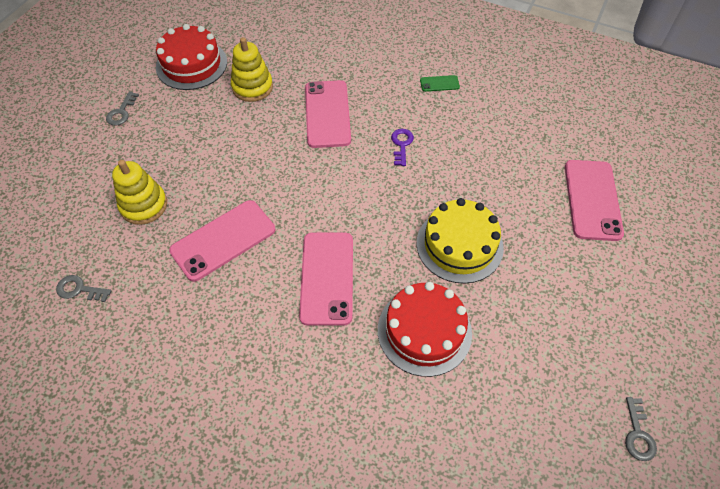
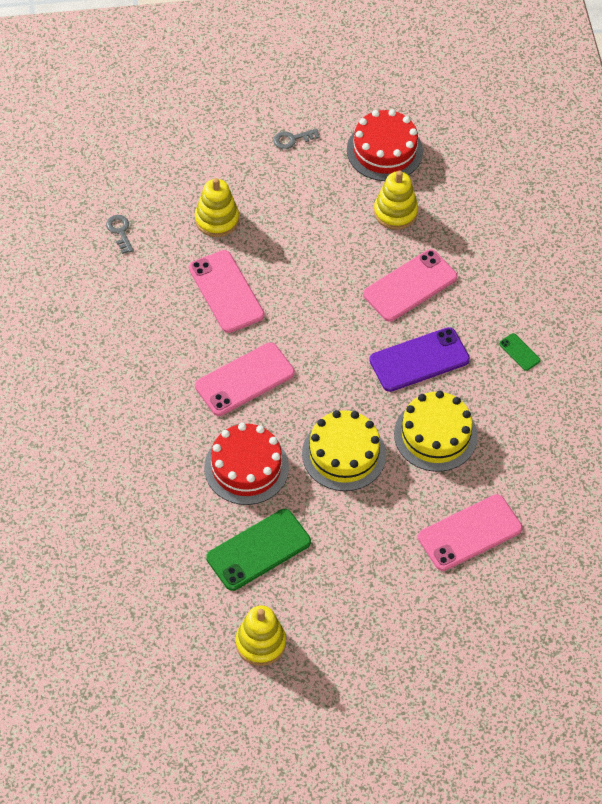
camera: 55 degrees right, 0 degrees up
(223, 240) = (226, 292): pink phone -> pink phone turned 45 degrees clockwise
(401, 144) = (419, 360): purple key -> purple phone
(481, 172) = (435, 435): none -> yellow cake
(525, 373) = (258, 550): none -> green phone
(638, 434) = (260, 643): grey key -> yellow stacking toy

